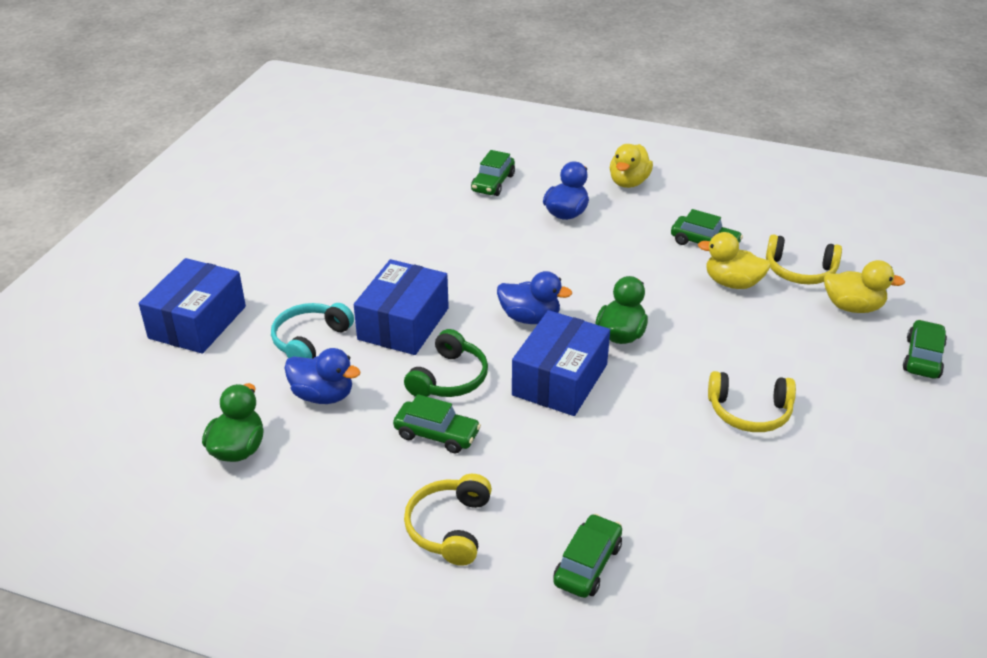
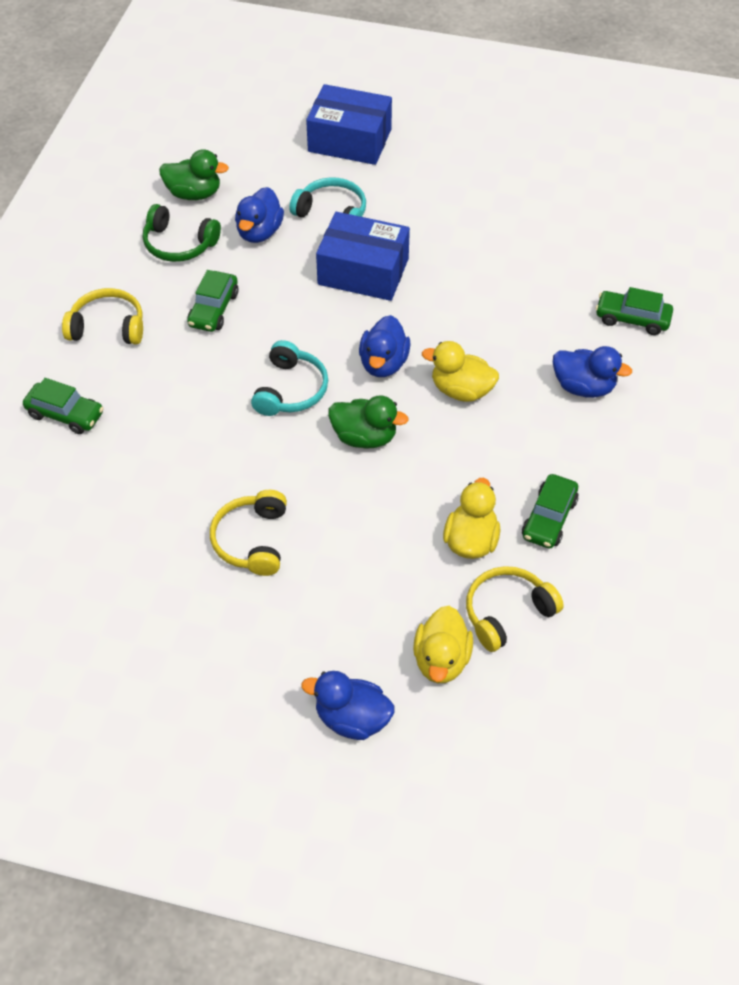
camera: 85 degrees right, 15 degrees up
(449, 378) = (287, 311): green headphones -> green headphones (179, 244)
(559, 380) = (290, 390): blue box -> turquoise headphones
(628, 182) = (669, 446): yellow duck -> yellow duck (461, 390)
(800, 271) = (507, 613): yellow headphones -> yellow headphones turned 45 degrees clockwise
(922, 358) = (352, 719): green car -> blue duck

